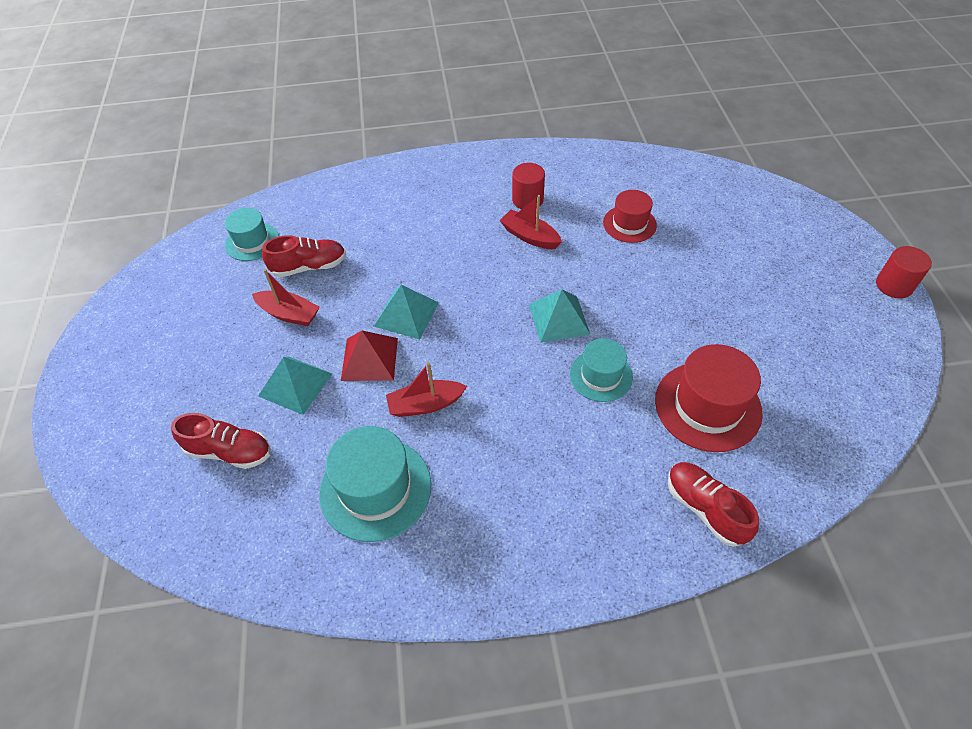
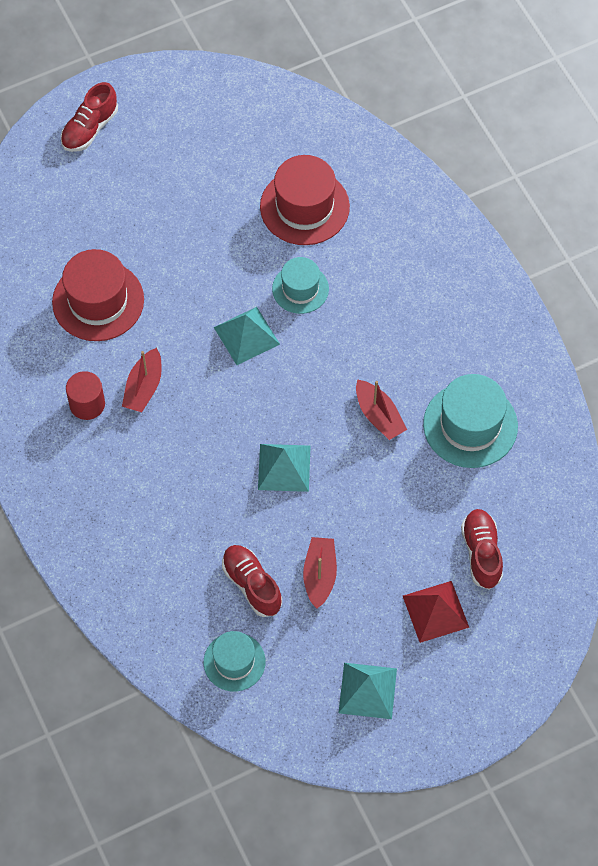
camera: 110 degrees left, 10 degrees up
(295, 384) = (397, 531): turquoise pyramid -> turquoise pyramid (367, 690)
(369, 359) = (347, 480): red pyramid -> red pyramid (435, 611)
(629, 224) = (98, 301): red hat -> red hat, size x1.61
(705, 509) = (399, 197): red shoe -> red shoe (90, 128)
(894, 285) = (120, 81): red cylinder -> none

